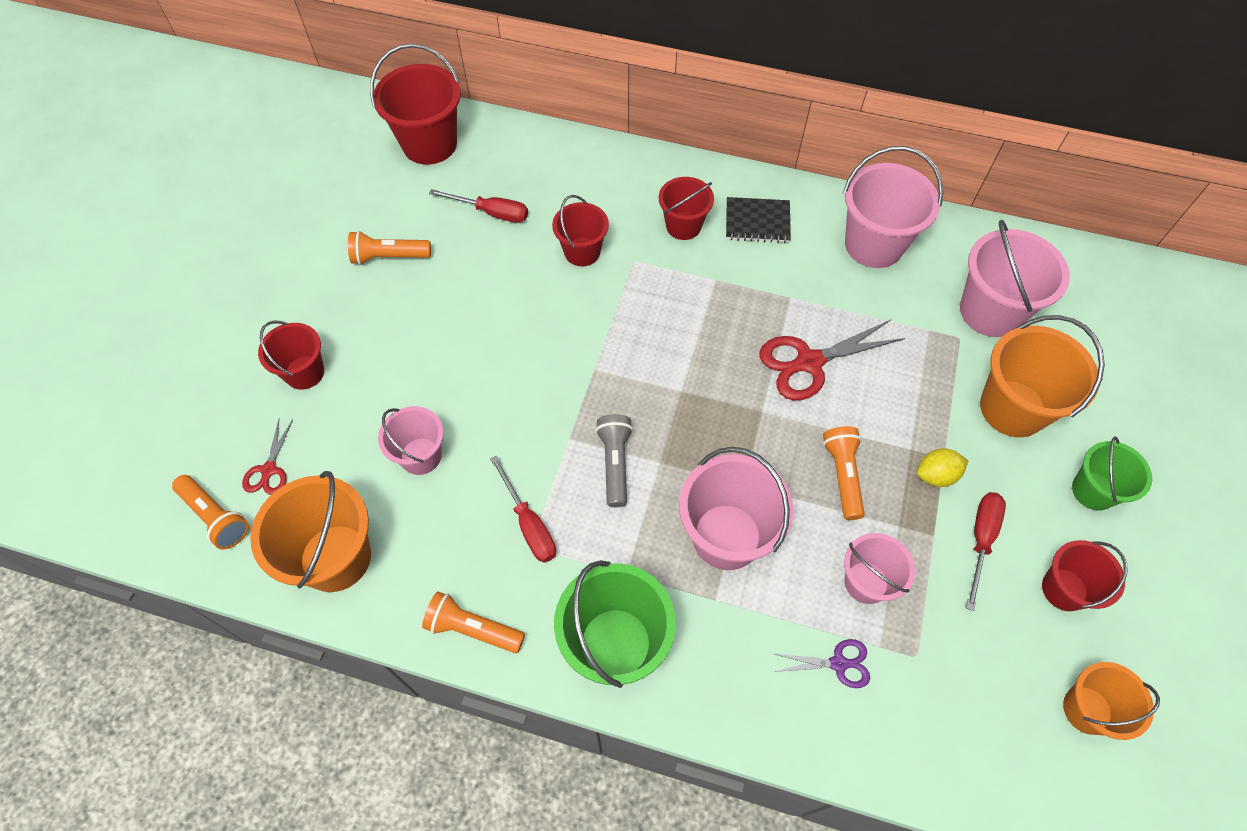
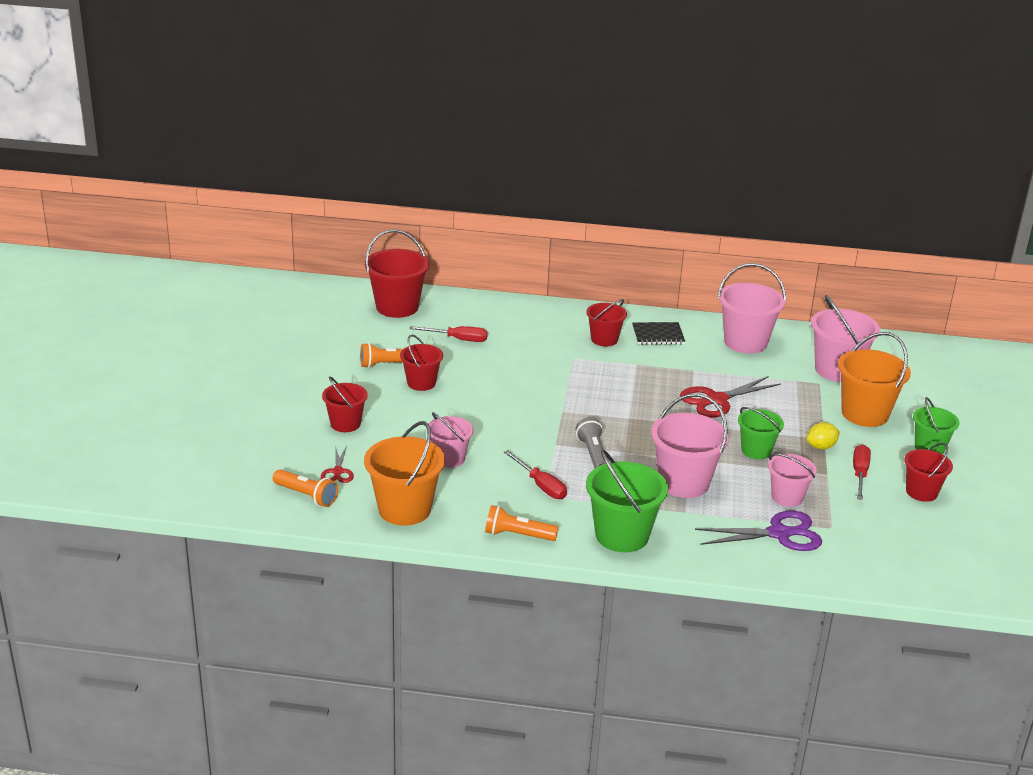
camera: 10 degrees left, 30 degrees down
(582, 252) = (533, 355): red bucket -> red bucket (421, 383)
(838, 663) = (779, 534): purple scissors -> purple scissors, size x1.84
(842, 475) = (756, 450): orange flashlight -> green bucket
(1087, 710) = (950, 542): orange bucket -> none

